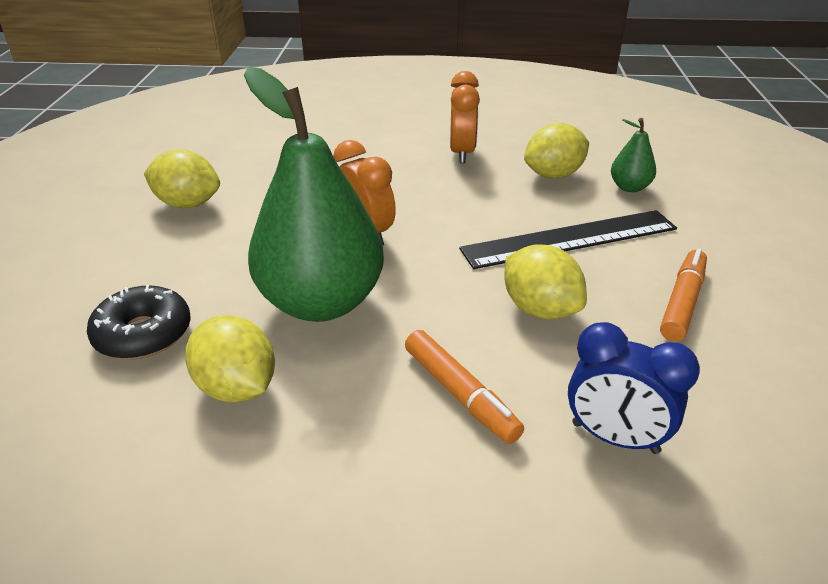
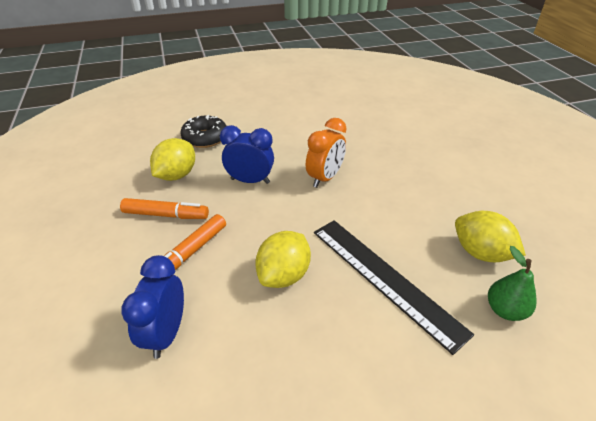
camera: 70 degrees right, 5 degrees up
(187, 204) = (314, 112): yellow lemon -> none
(321, 302) = (250, 181): green pear -> blue clock
(462, 153) = (467, 194): orange clock -> none
(682, 302) = (334, 366): orange marker -> orange marker (166, 215)

